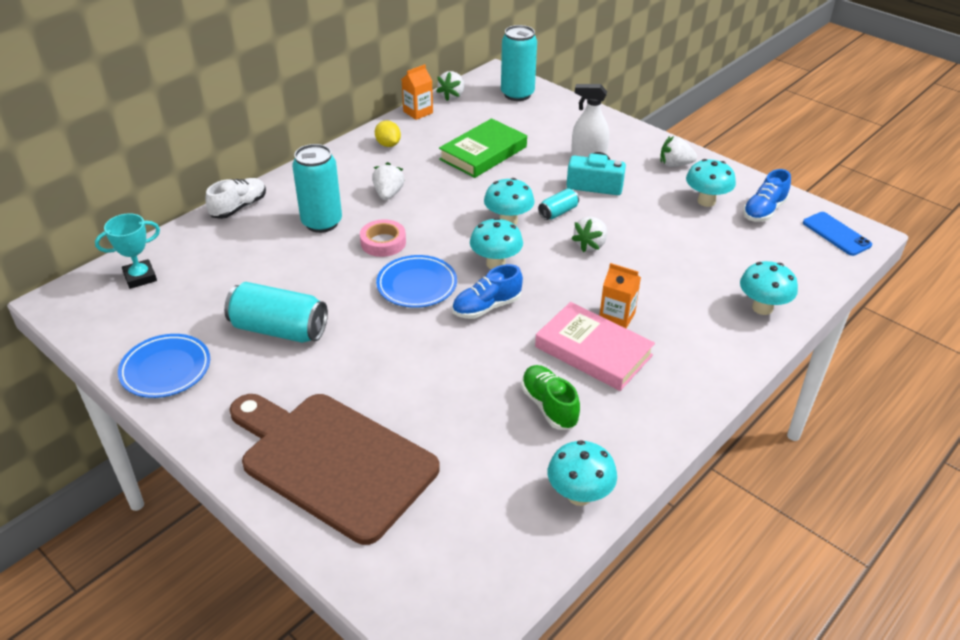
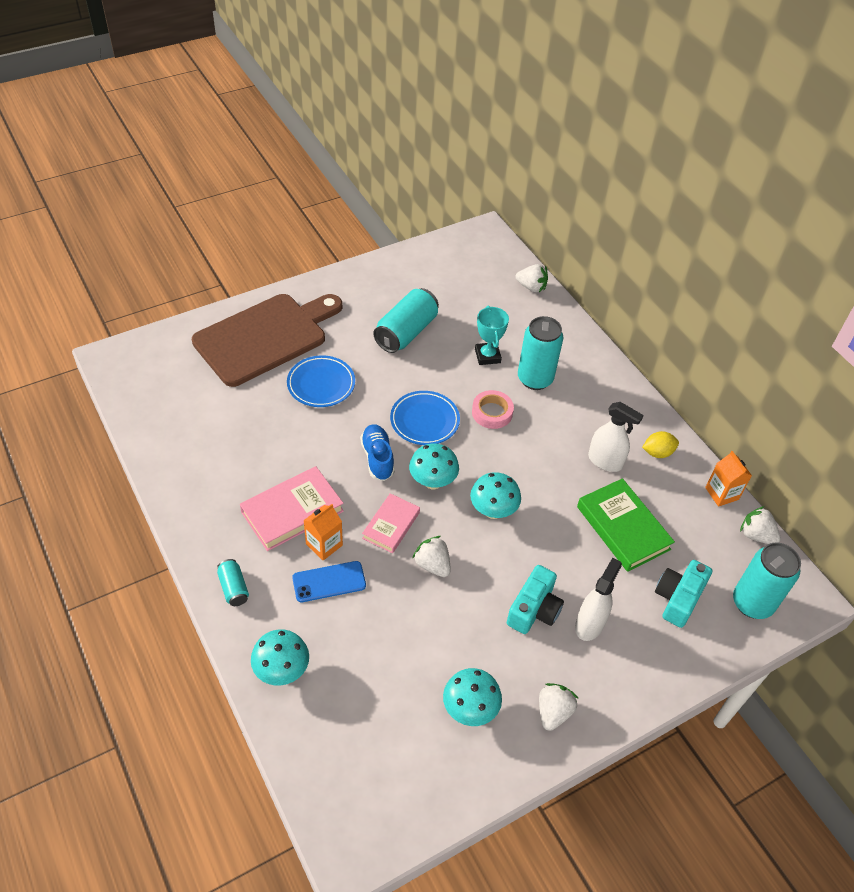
camera: 105 degrees right, 10 degrees up
(140, 277) = (498, 270): turquoise trophy -> turquoise trophy (487, 356)
(166, 369) = (390, 274): blue plate -> blue plate (321, 384)
(239, 207) = (574, 332): white shoe -> none
(388, 194) = (566, 433): white strawberry -> white strawberry (531, 287)
(413, 169) = (605, 461): none -> white spray bottle
(535, 123) = (678, 598): none -> turquoise camera
(549, 406) = (250, 462): green shoe -> none
(558, 212) = (495, 557): turquoise can -> turquoise can (234, 588)
(564, 279) = (391, 525): none -> pink book
(579, 495) = (164, 451): turquoise mushroom -> none
(764, 211) = (432, 764): blue shoe -> none
(836, 234) = (361, 822): blue phone -> blue phone (329, 582)

